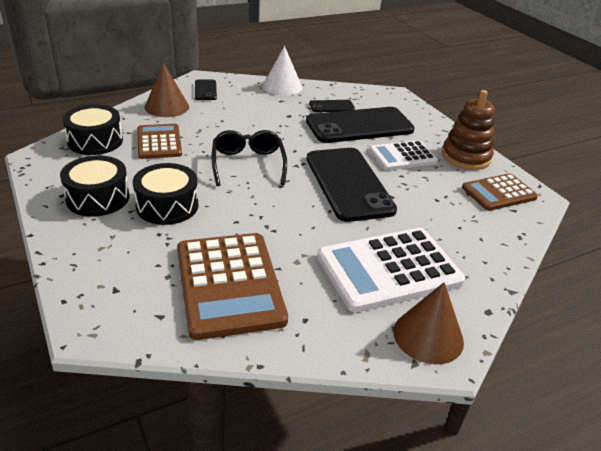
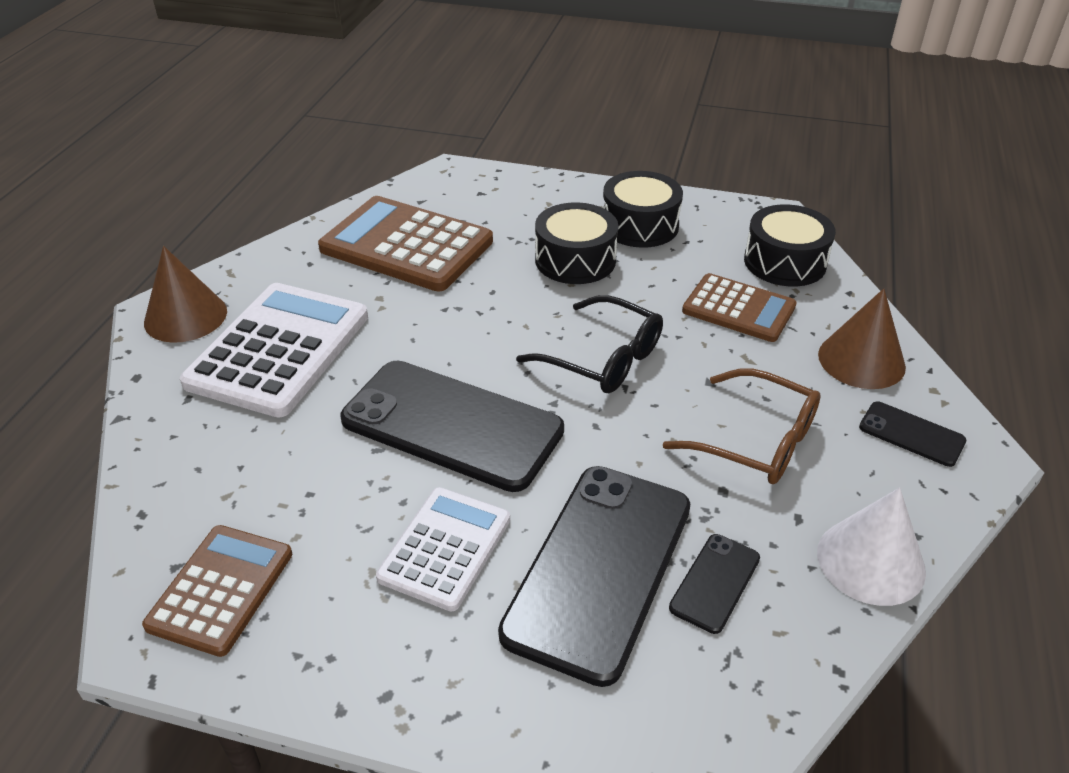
camera: 135 degrees right, 5 degrees up
(252, 116) = (756, 441): none -> brown glasses
(466, 157) = (342, 648): brown stacking toy -> none

